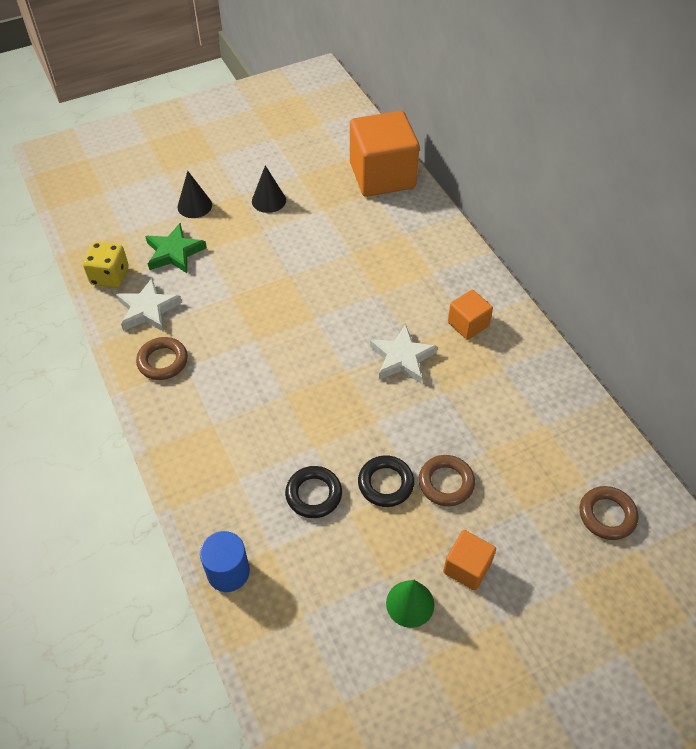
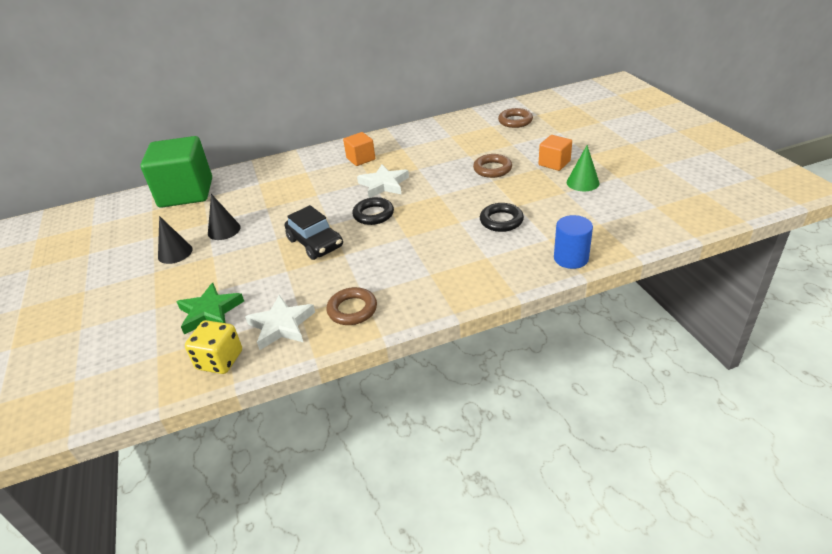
camera: 80 degrees left, 15 degrees down
(194, 206) = (150, 302): black cone -> black cone (224, 230)
(277, 311) = (315, 243): none -> black car
(382, 176) = (186, 193): orange cube -> green cube
(385, 483) = (492, 191): black ring -> black ring (373, 214)

